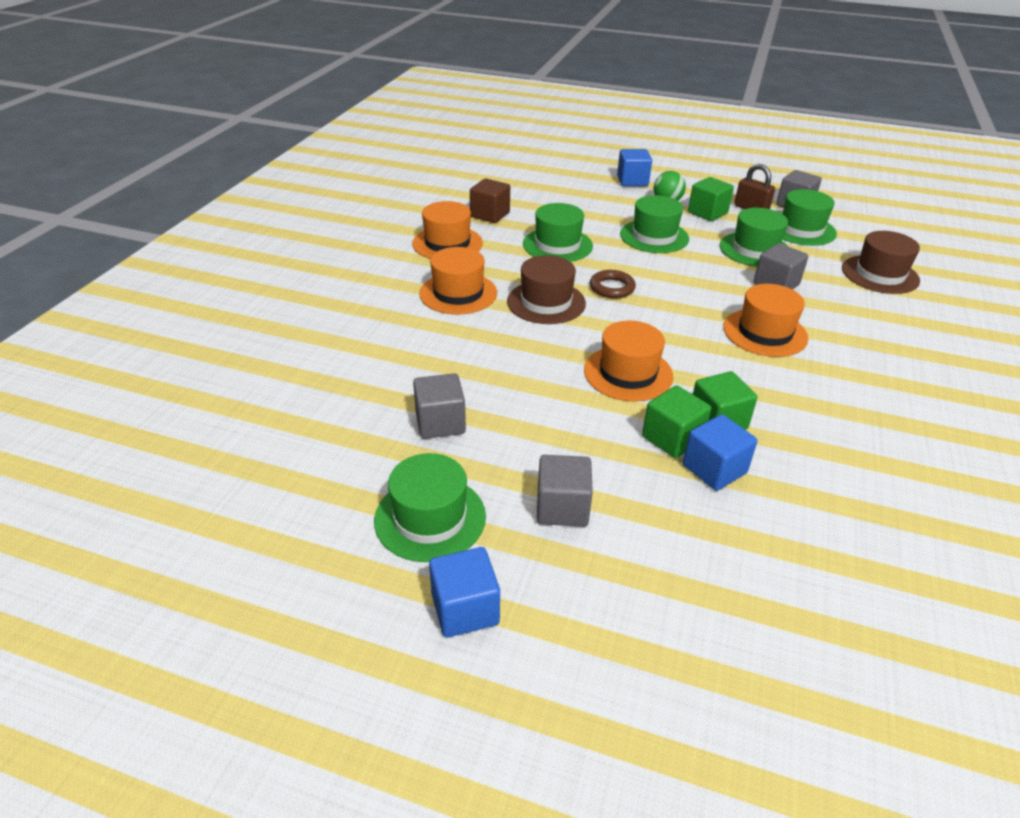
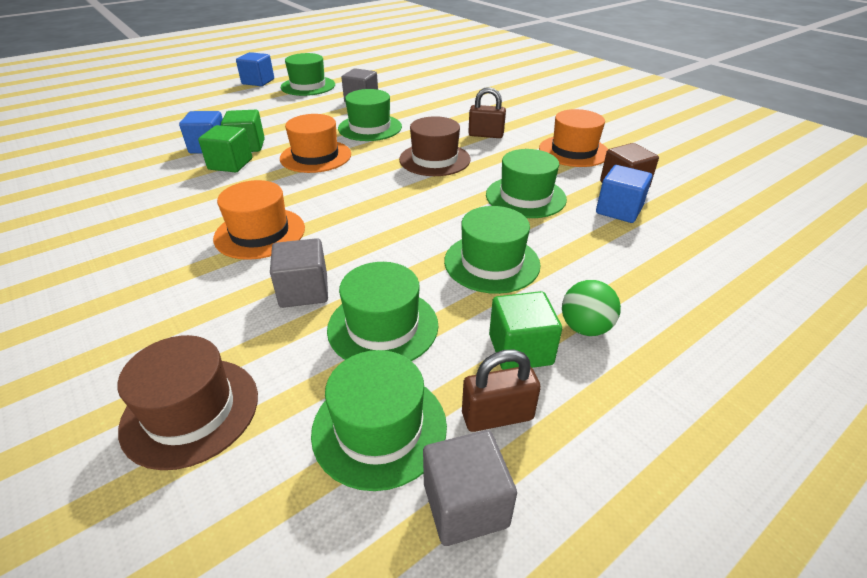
camera: 125 degrees right, 0 degrees up
(458, 293) = (486, 135): orange hat -> brown padlock
(520, 372) = (370, 128): none -> green hat
(562, 508) = (263, 107): grey cube -> none
(612, 288) = (420, 193): brown ring -> none
(632, 181) = (687, 333): blue cube -> blue cube (619, 210)

